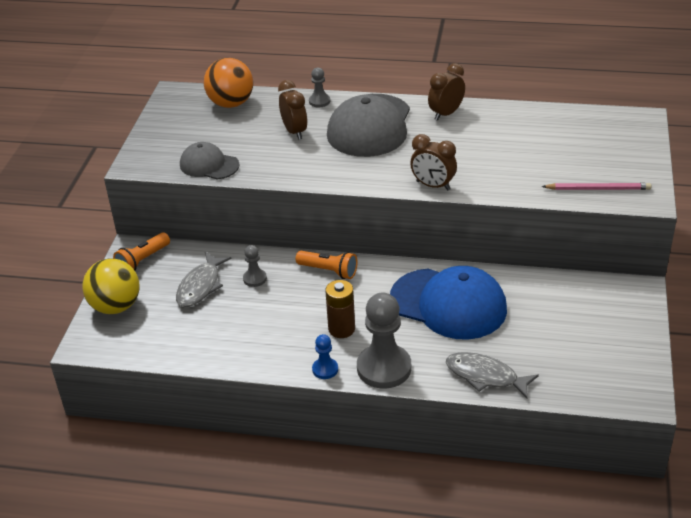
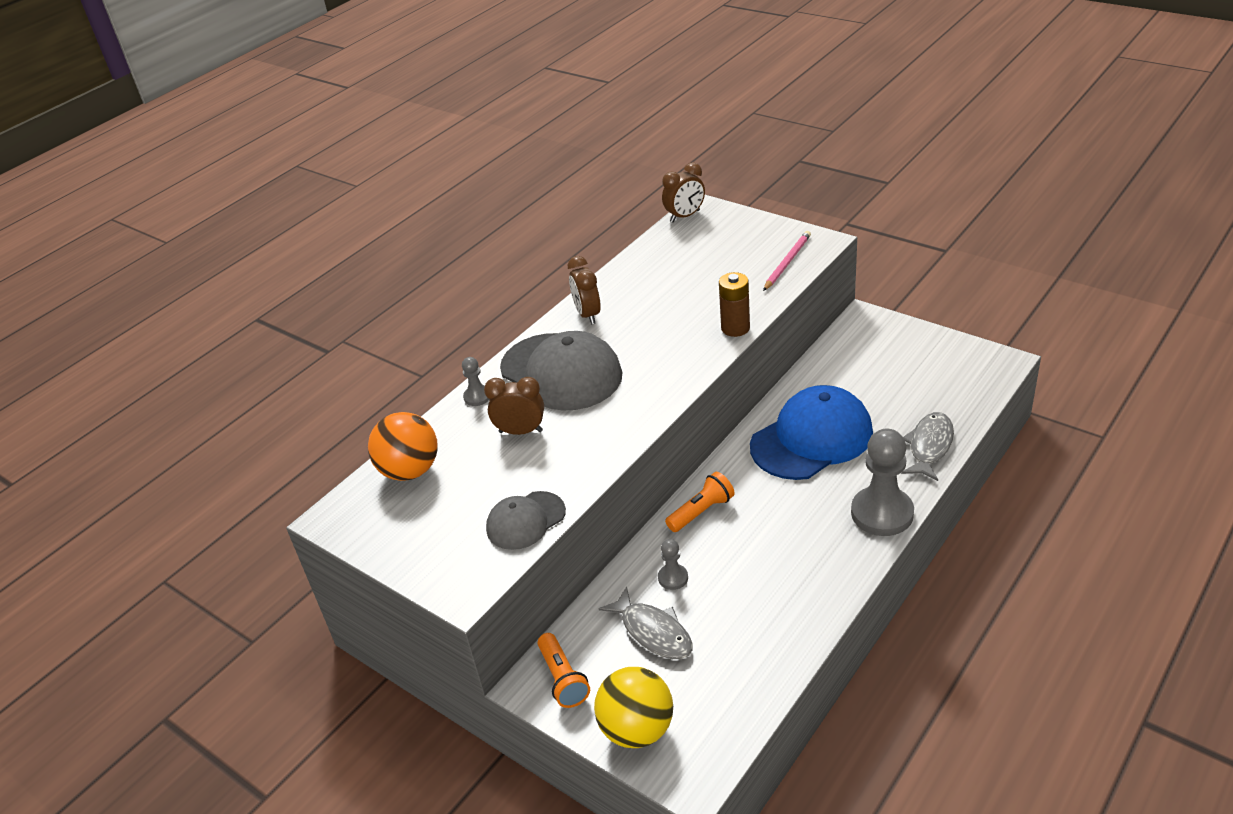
camera: 60 degrees left, 0 degrees up
(325, 369) = (860, 559): blue pawn -> none
(341, 329) = (803, 528): brown battery -> brown battery (735, 328)
(433, 185) = (706, 357): brown clock -> brown clock (685, 216)
(485, 376) = (929, 446): grey fish -> grey fish turned 150 degrees clockwise

